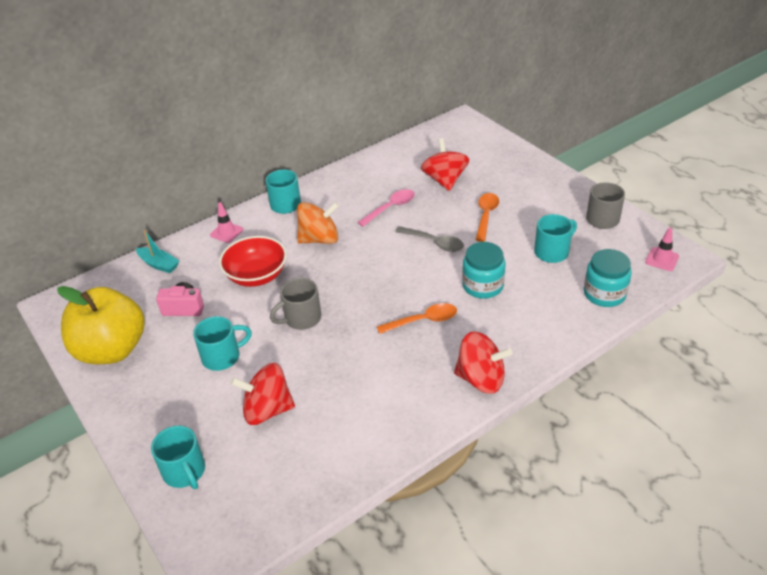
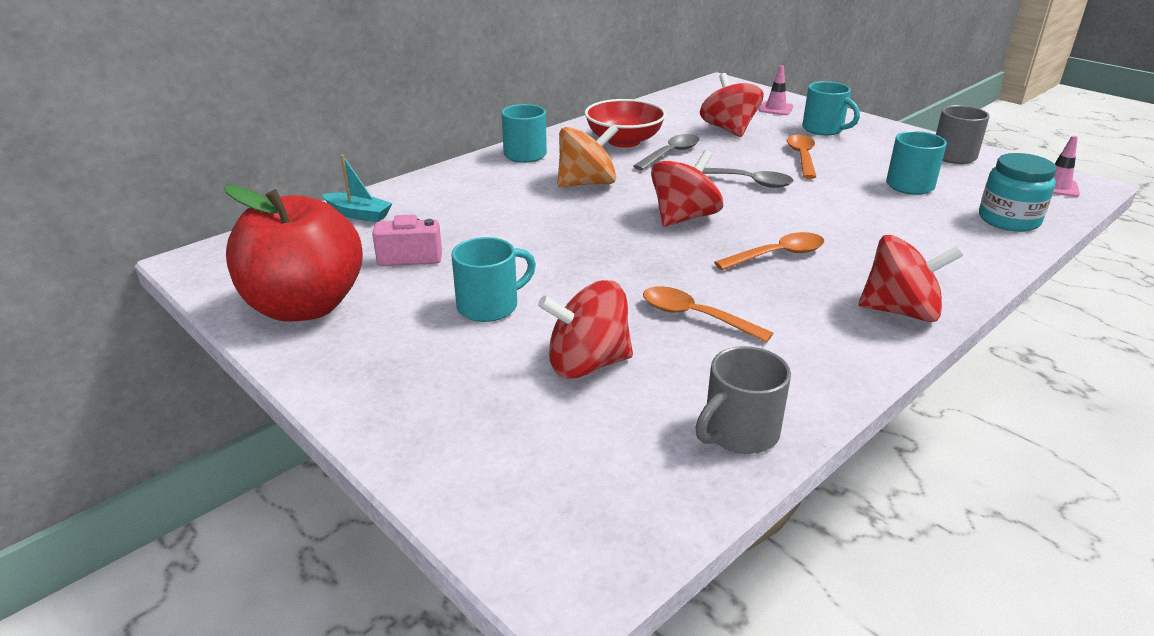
camera: 10 degrees left, 10 degrees down
(112, 350) = (305, 306): yellow apple -> red apple
(184, 472) = (473, 452): turquoise mug -> turquoise mug (824, 129)
(226, 232) = (450, 181): pink traffic cone -> pink traffic cone (775, 109)
(256, 276) = (510, 220): red bowl -> red bowl (624, 141)
(301, 318) = (596, 260): grey mug -> grey mug (739, 433)
(346, 374) = (695, 316): none -> orange spoon
(374, 279) = (684, 217): none -> red spinning top
(390, 208) = (671, 154): pink spoon -> grey spoon
(482, 286) = (839, 218): turquoise jar -> none

